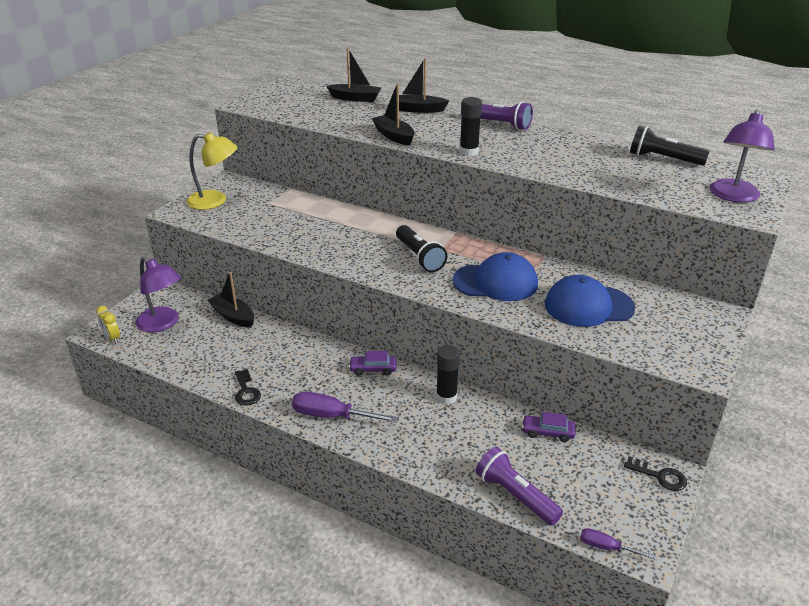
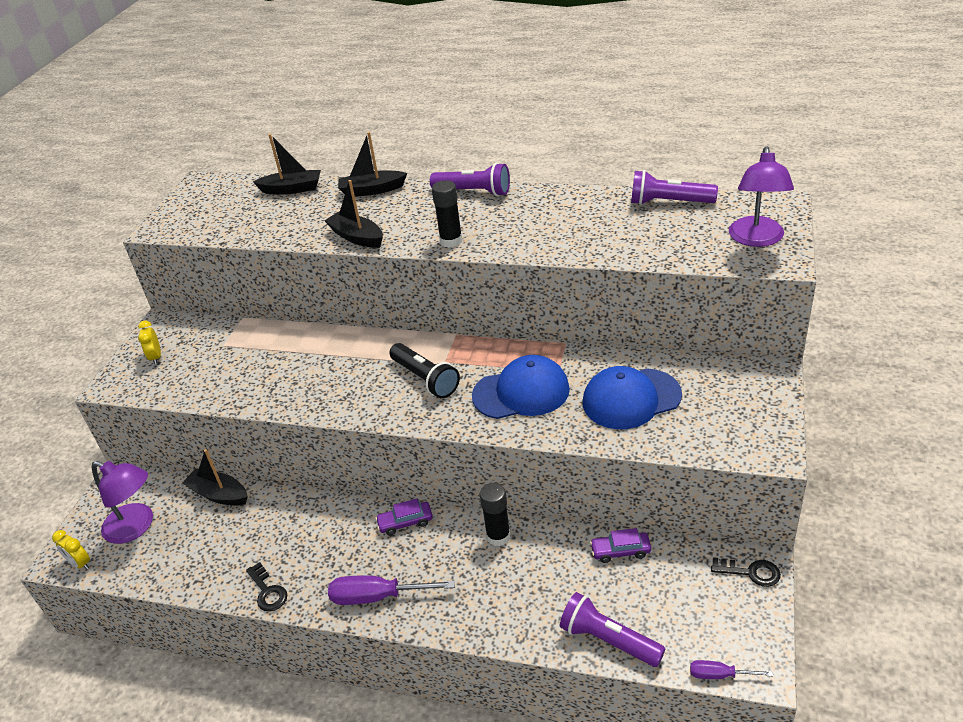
camera: 10 degrees left, 5 degrees up
(215, 201) = (156, 357): yellow lamp -> yellow clock
(663, 159) = (669, 202): black flashlight -> purple flashlight

